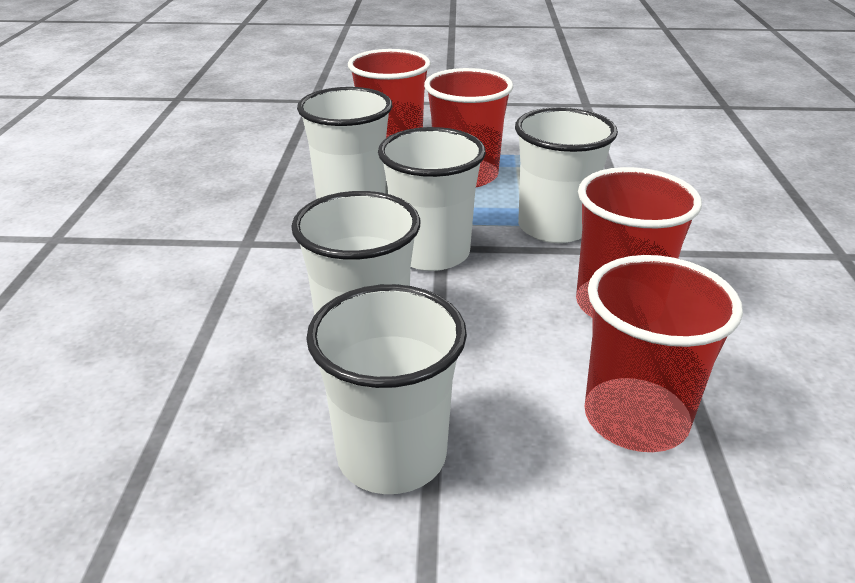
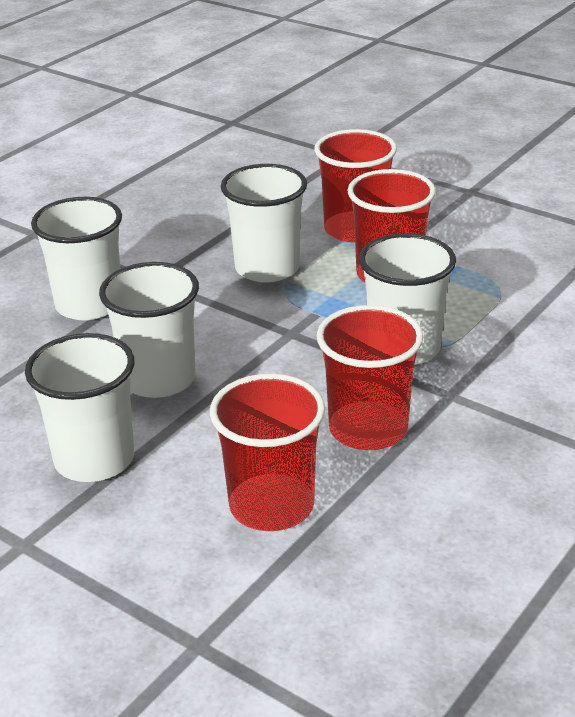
camera: 35 degrees right, 0 degrees up
(431, 253) = (276, 335): white cup -> white cup (89, 305)

